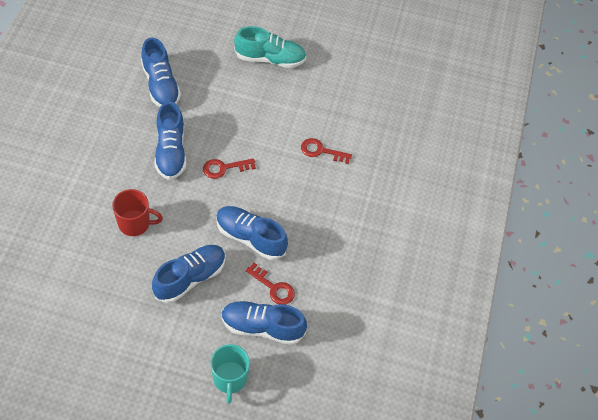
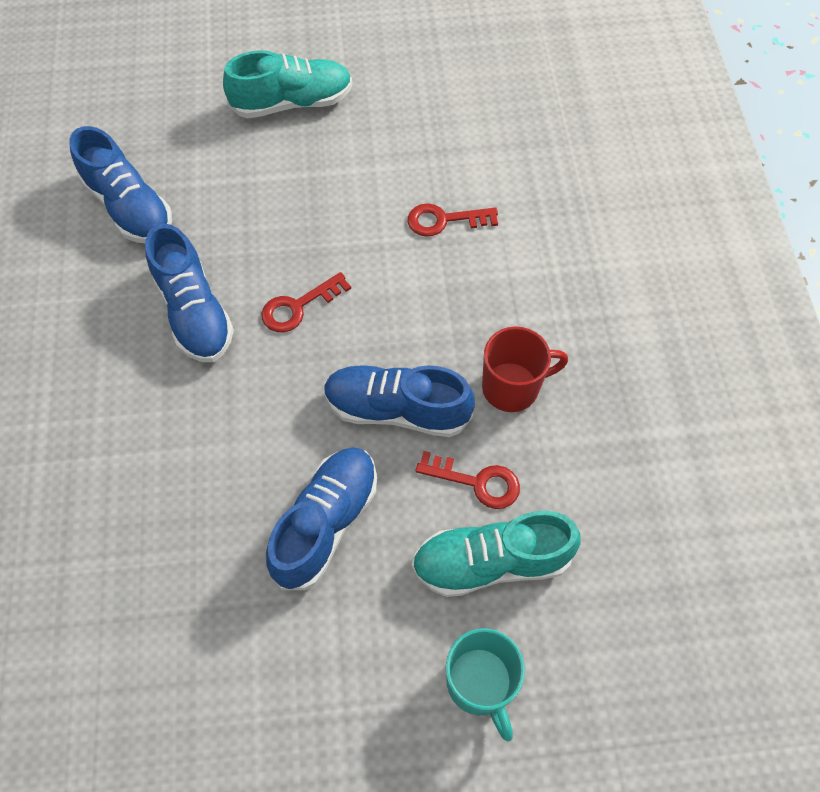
camera: 15 degrees left, 5 degrees up
(135, 223) = (185, 462): red mug -> red mug (512, 387)
(262, 327) = (491, 562): blue shoe -> turquoise shoe

